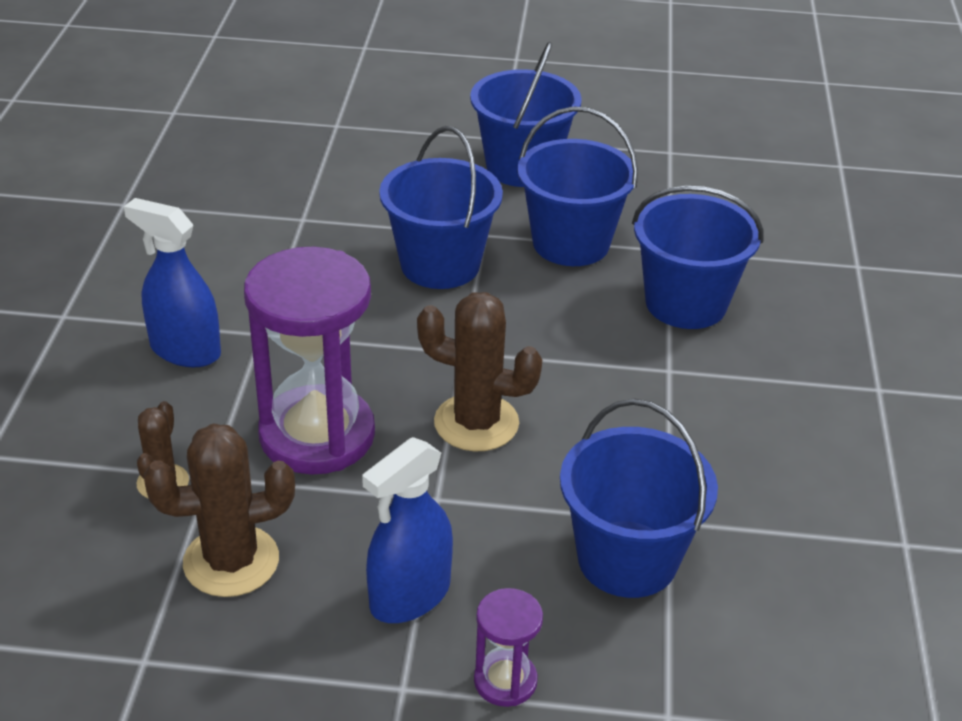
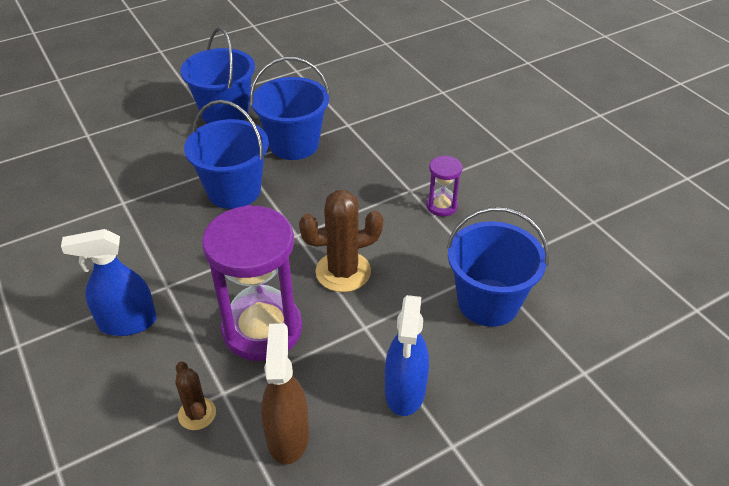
camera: 35 degrees left, 5 degrees up
(231, 561) = (288, 436): brown cactus -> brown spray bottle
(505, 681) = (497, 406): purple hourglass -> purple hourglass (441, 206)
(685, 303) = (383, 150): blue bucket -> none

